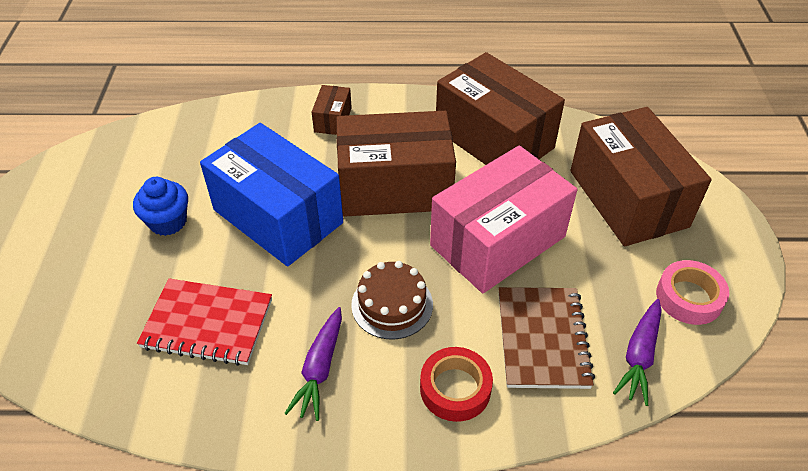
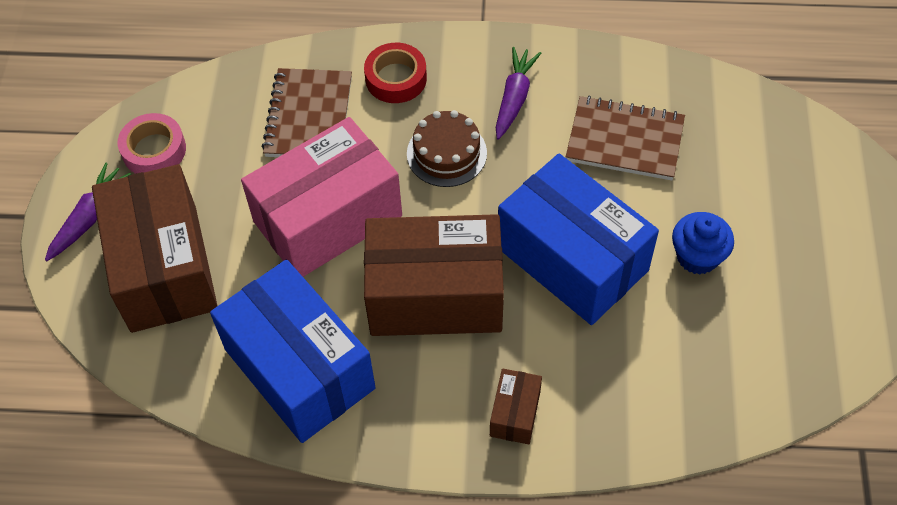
camera: 175 degrees left, 10 degrees up
(207, 324) = (625, 140): red notebook -> brown notebook
(494, 139) = (299, 368): brown box -> blue box
(639, 356) = (226, 99): purple carrot -> purple carrot (89, 218)

